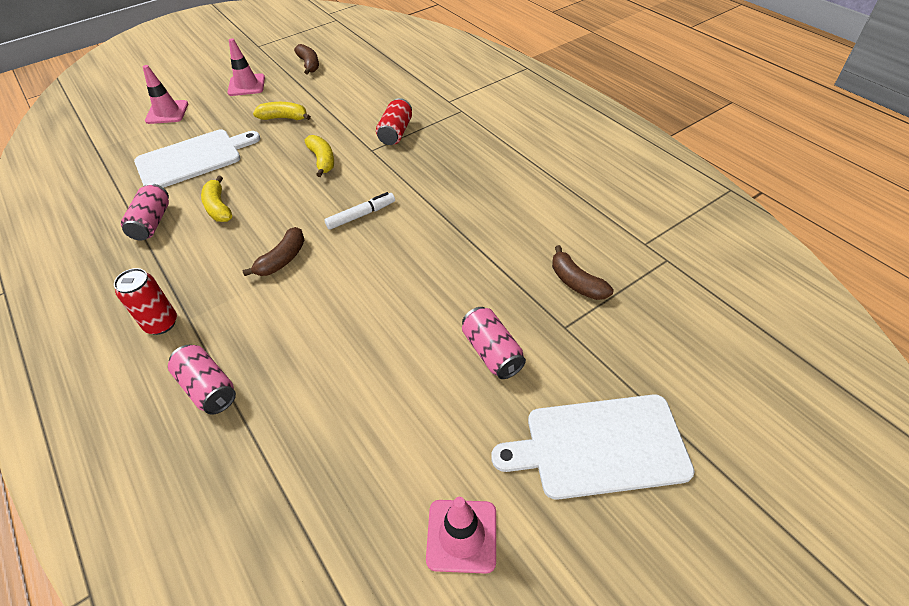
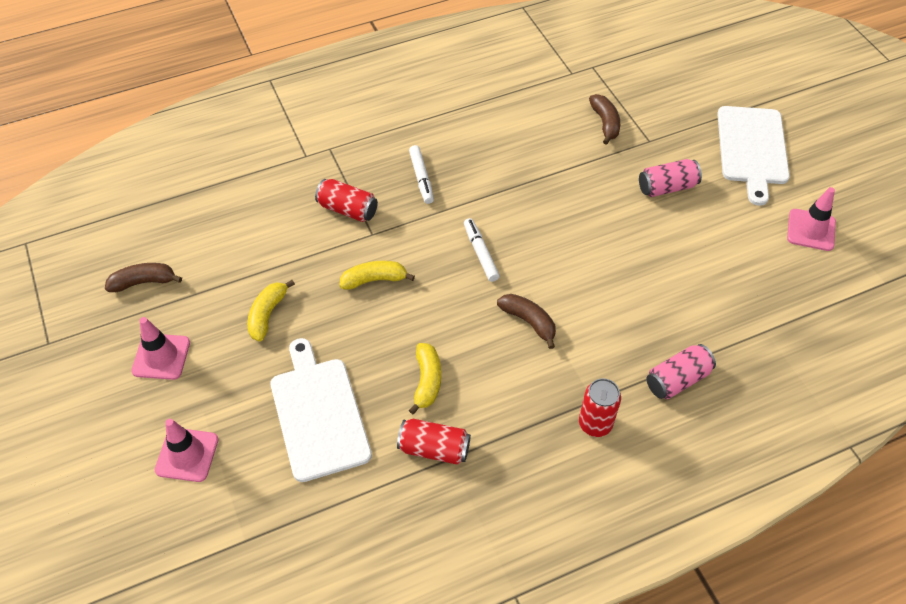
camera: 80 degrees left, 5 degrees up
(152, 222) = (434, 448): pink can -> red can
(218, 207) = (427, 381): yellow banana -> yellow banana turned 75 degrees counterclockwise
(444, 164) = (421, 178): none -> white marker
(576, 282) = (605, 123): brown banana -> brown banana turned 75 degrees counterclockwise

